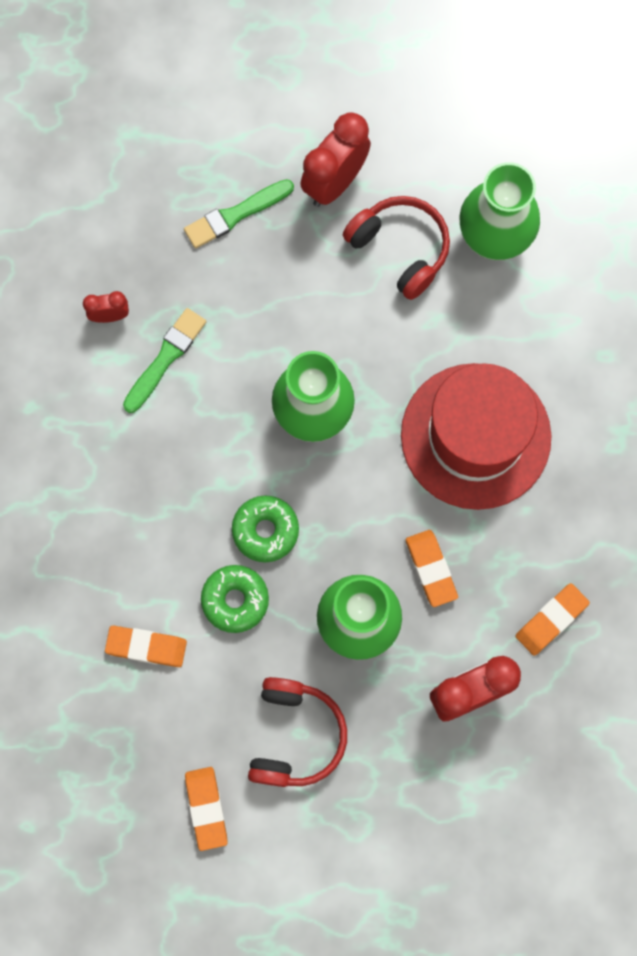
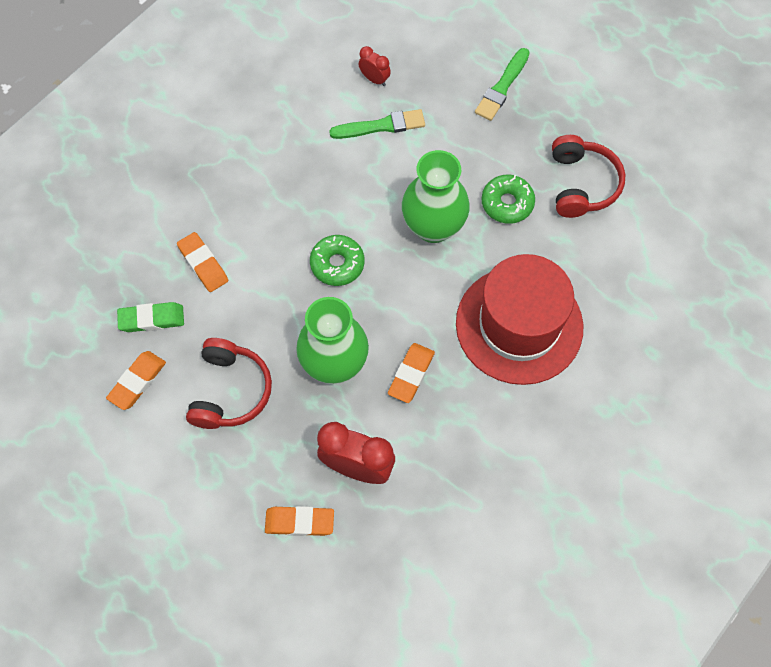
camera: 45 degrees right, 10 degrees down
(156, 742) = (152, 319): none -> green eraser
(235, 600) = (279, 285): green donut -> green donut (507, 203)
(236, 215) = (502, 87): green brush -> green brush turned 75 degrees counterclockwise
(295, 736) = (230, 391): red headphones -> red headphones turned 45 degrees counterclockwise
(335, 182) = (579, 117): red clock -> none
(494, 238) = (647, 226): green vase -> none
(551, 620) = (454, 474): orange eraser -> orange eraser (299, 522)

